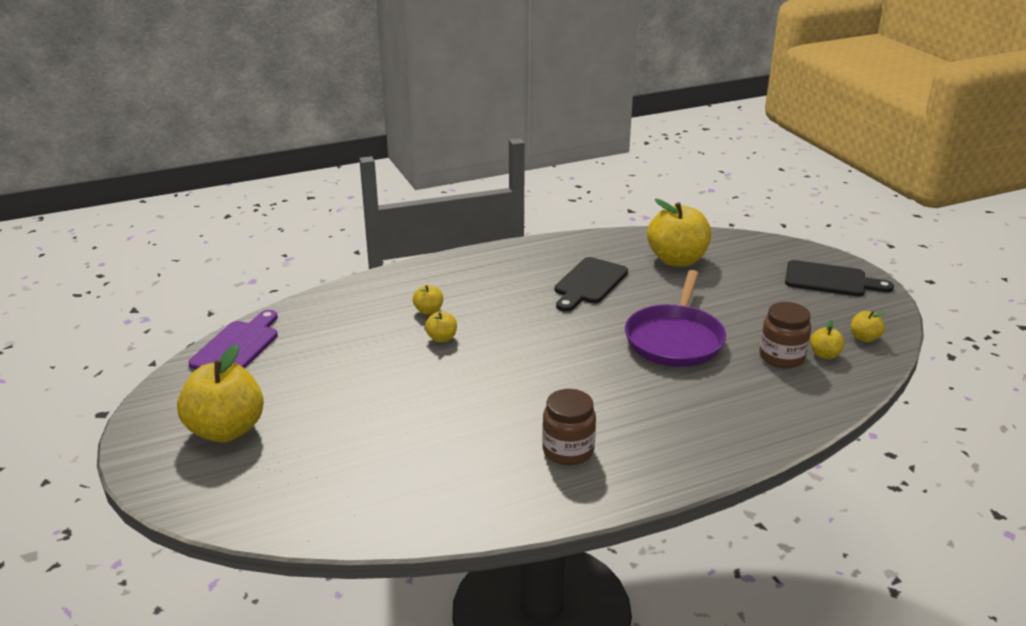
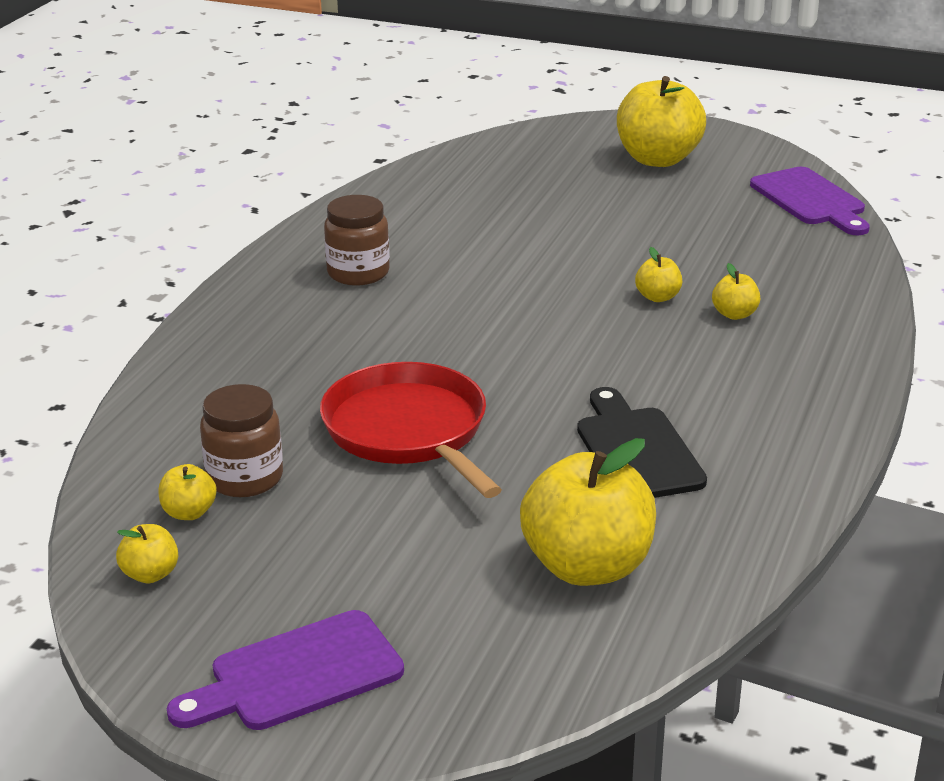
camera: 135 degrees right, 0 degrees up
(675, 339) = (408, 431): purple pan -> red pan
(830, 280) = (297, 675): black cutting board -> purple cutting board

